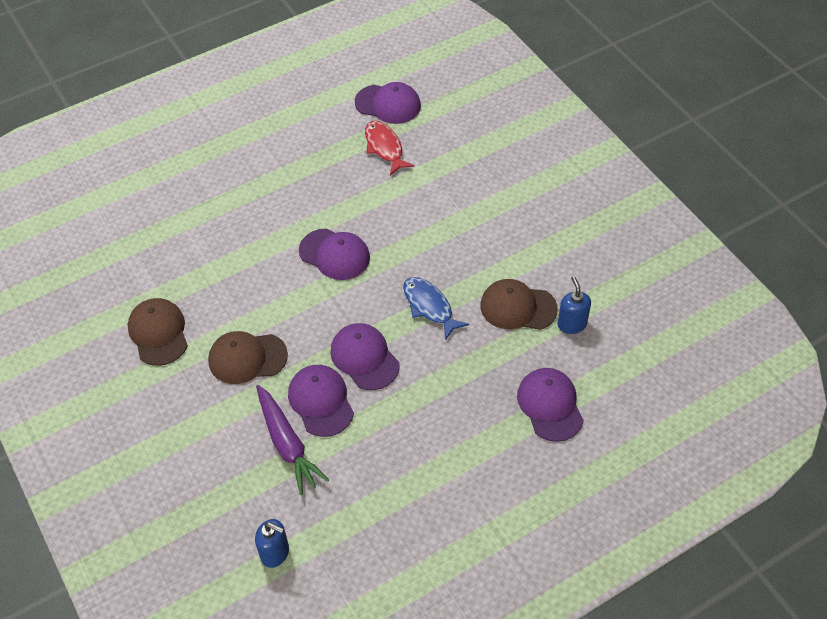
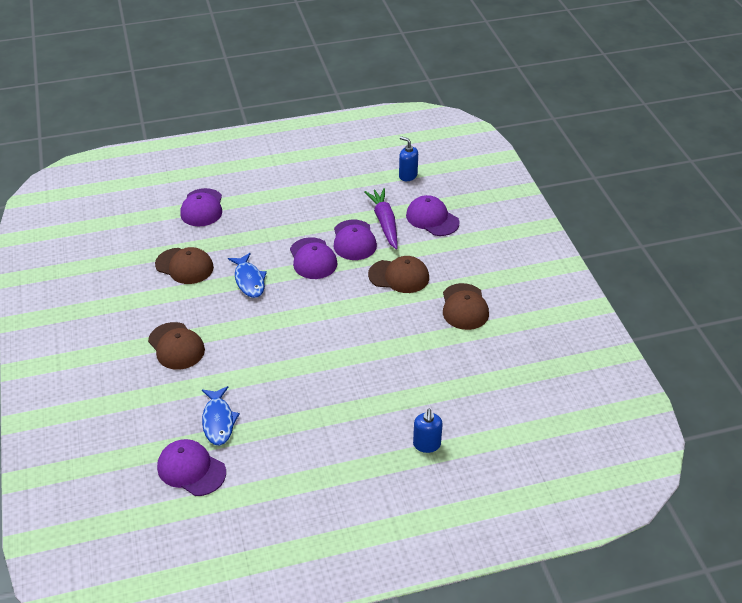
camera: 165 degrees left, 10 degrees down
(334, 254) = (306, 334): purple cap -> purple cap (432, 219)
(385, 147) = (218, 421): red fish -> blue fish
(467, 208) = (176, 346): none -> brown cap
(571, 324) = (154, 248): blue soap dispenser -> blue soap dispenser (426, 445)

